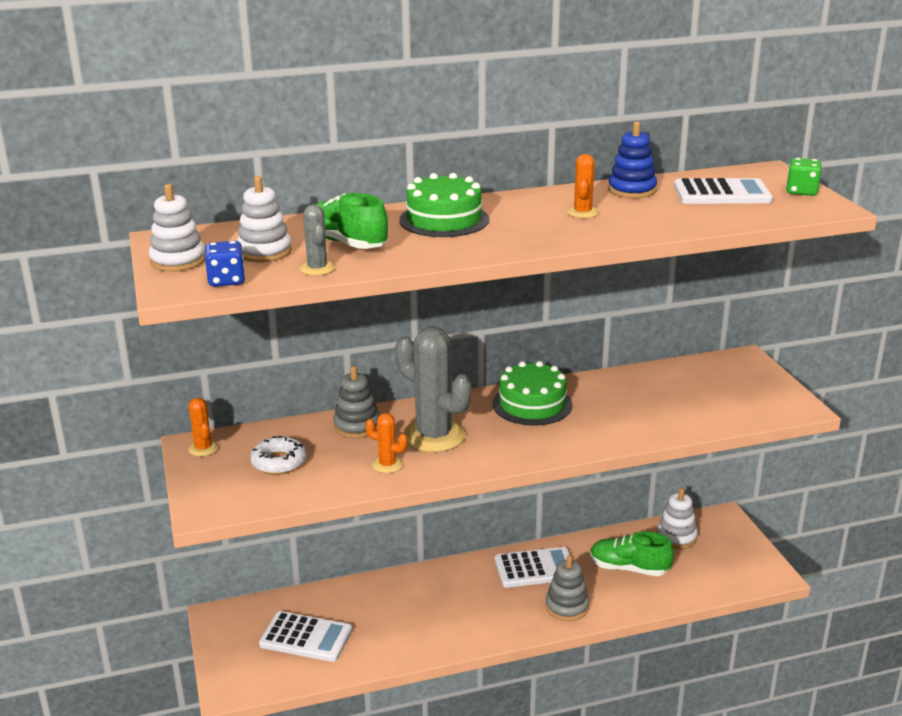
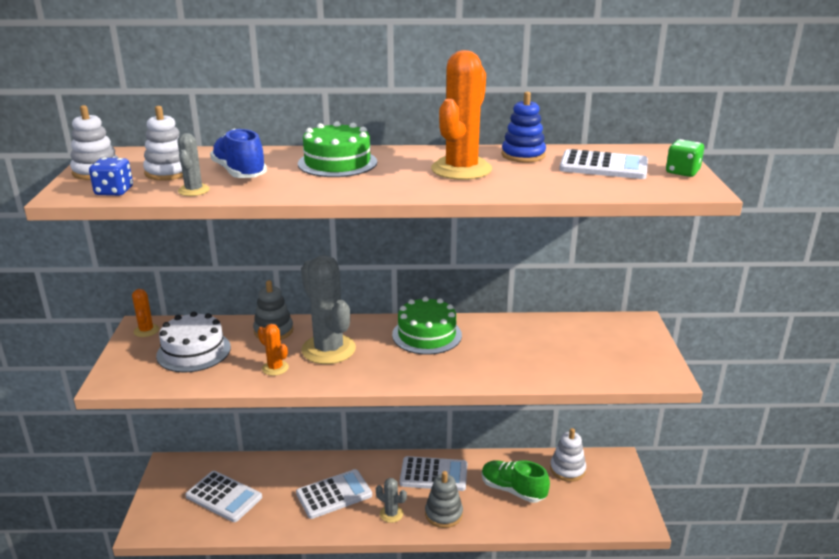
camera: 15 degrees right, 0 degrees up
(279, 462) = (193, 351): white donut -> white cake
(347, 243) = (240, 173): green shoe -> blue shoe
(434, 610) = (334, 494): none -> white calculator
(509, 618) = (391, 514): none -> grey cactus
(582, 213) = (461, 169): orange cactus -> orange cactus, size x2.12

